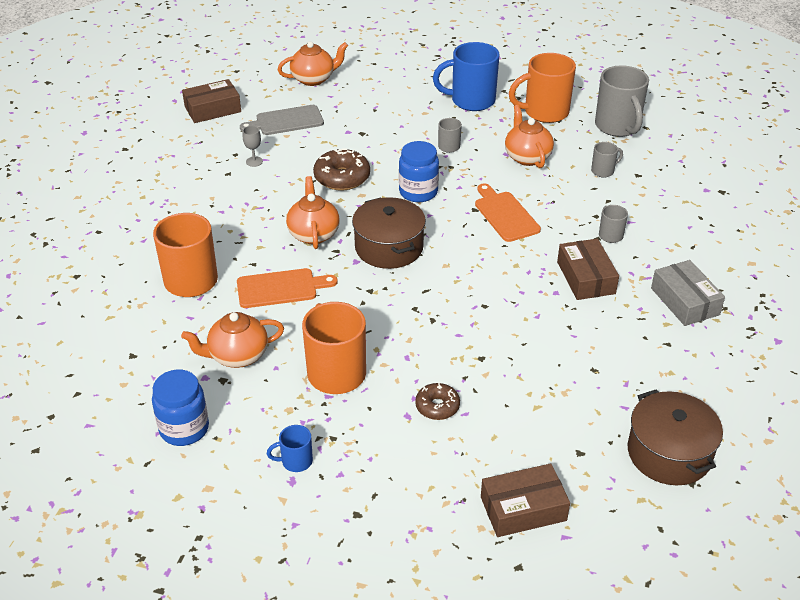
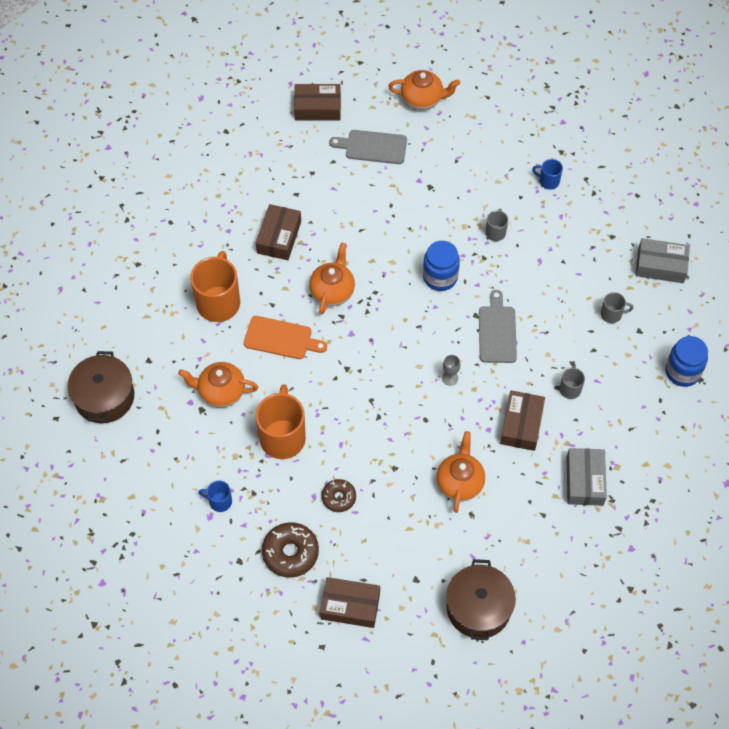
camera: 25 degrees right, 20 degrees up
(184, 429) = (158, 442): blue jar -> blue jar (682, 371)
(229, 210) = (279, 237): none -> brown box
(254, 161) = (323, 188): grey goblet -> grey goblet (450, 378)
(342, 178) = (386, 235): brown donut -> brown donut (290, 553)
(389, 247) = (384, 329): brown pot -> brown pot (104, 397)
(471, 101) = (548, 181): blue mug -> blue mug, size x0.48
(505, 215) = (497, 331): orange cutting board -> grey cutting board
(527, 157) = (555, 272): orange teapot -> orange teapot (460, 482)
(544, 112) = (605, 222): orange mug -> none
(618, 127) = (660, 266): grey mug -> grey box

